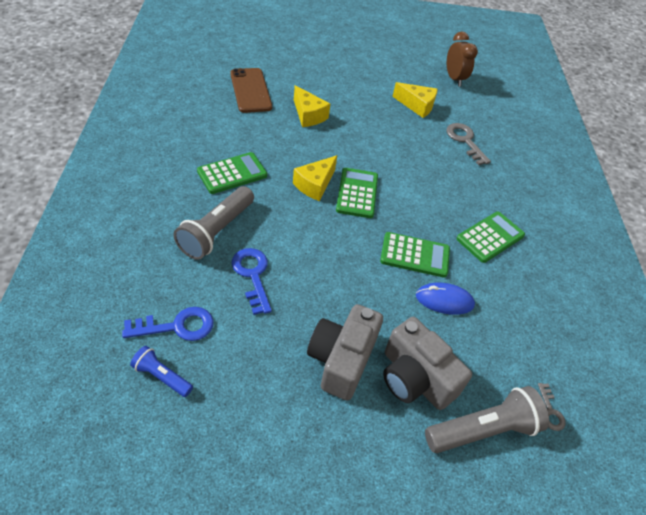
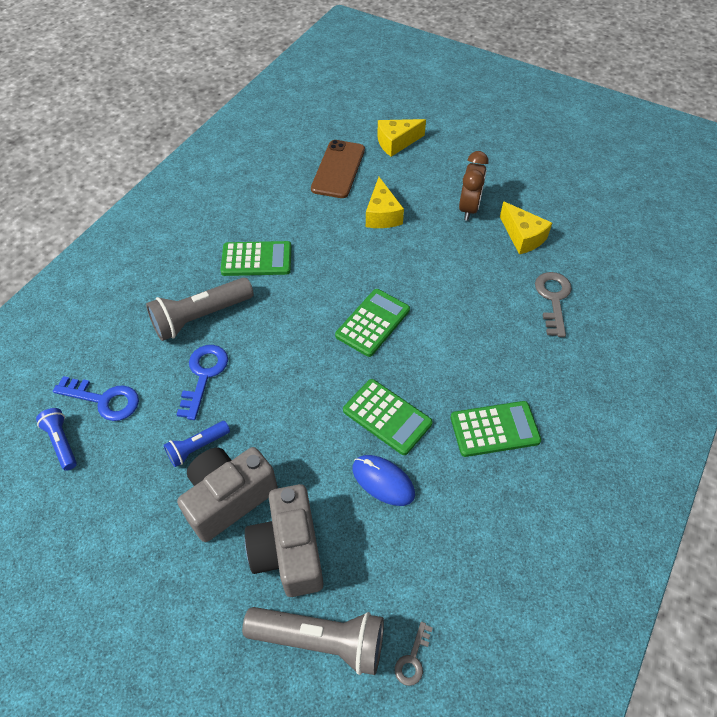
camera: 35 degrees right, 5 degrees up
(288, 332) = (197, 447): none -> blue flashlight
(315, 185) = (333, 298): yellow cheese -> yellow cheese (396, 143)
(454, 79) = (600, 213): brown clock -> brown clock (469, 208)

